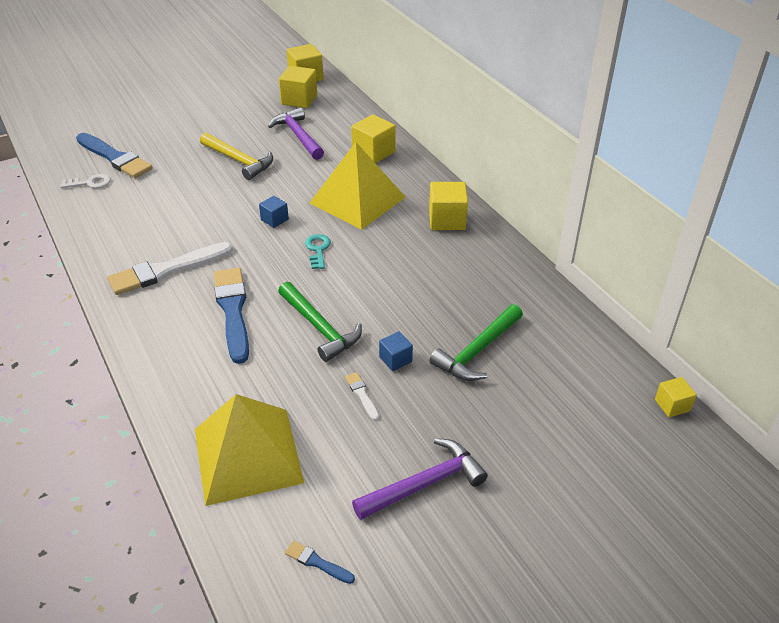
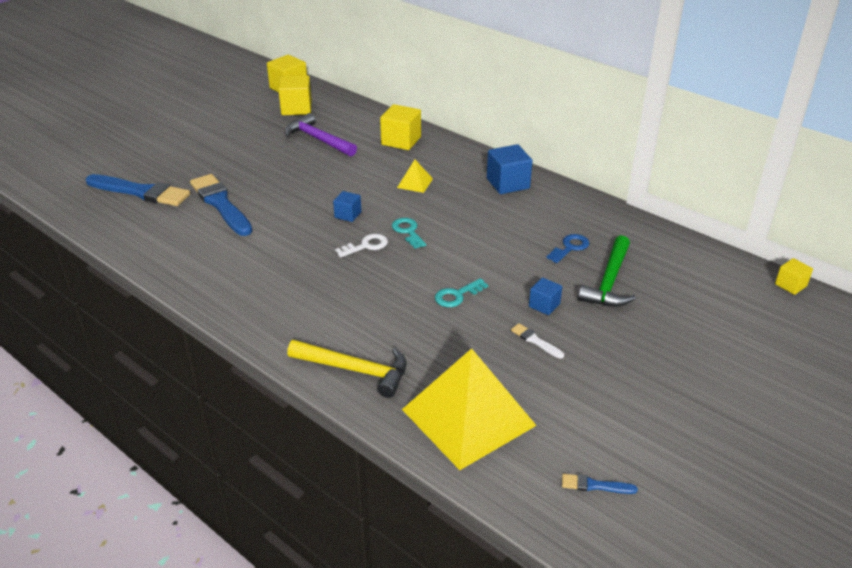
camera: 20 degrees left, 5 degrees down
(90, 183) = (131, 220): white key -> white key (366, 246)
(166, 270) = (271, 280): white brush -> none
(233, 311) = (364, 300): blue brush -> blue brush (221, 204)
(239, 160) = (274, 171): yellow hammer -> yellow hammer (355, 370)
(319, 327) = (457, 295): green hammer -> turquoise key
(357, 200) = (415, 183): yellow pyramid -> yellow pyramid, size x0.42
(424, 484) = (640, 397): purple hammer -> none
(447, 220) = (508, 183): yellow cube -> blue cube
(462, 304) = (570, 247): none -> blue key

